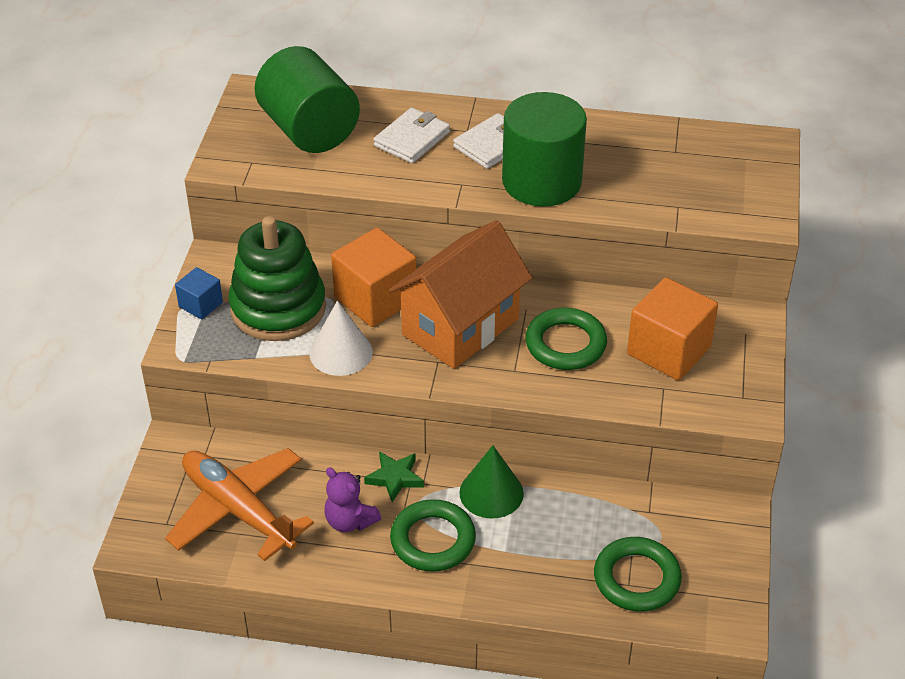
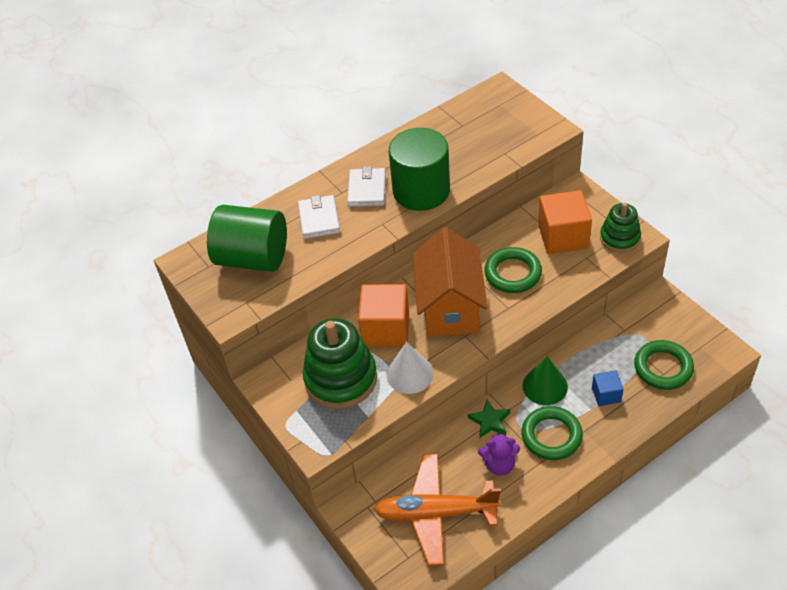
camera: 40 degrees left, 5 degrees up
(201, 305) = (294, 414): blue cube -> blue cube (606, 395)
(728, 398) = (619, 238): none -> green stacking toy

